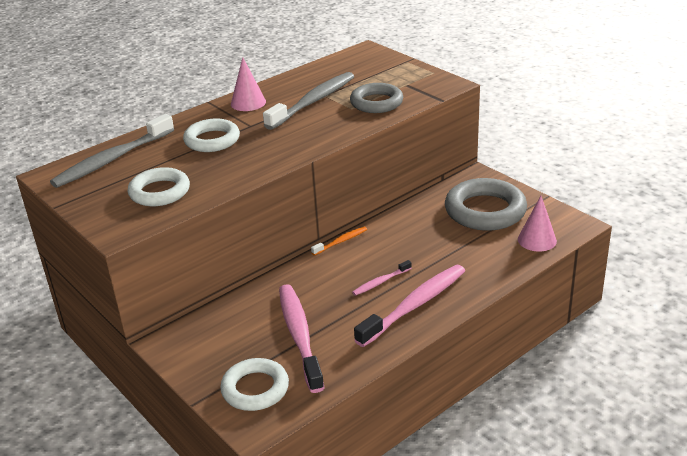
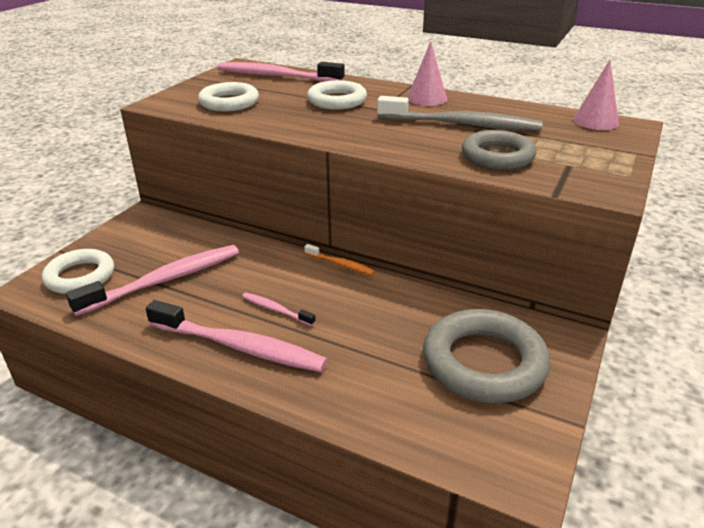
camera: 65 degrees right, 0 degrees up
(113, 159) = (277, 76): grey toothbrush -> pink toothbrush
(537, 240) = (445, 435): pink cone -> pink cone (595, 121)

